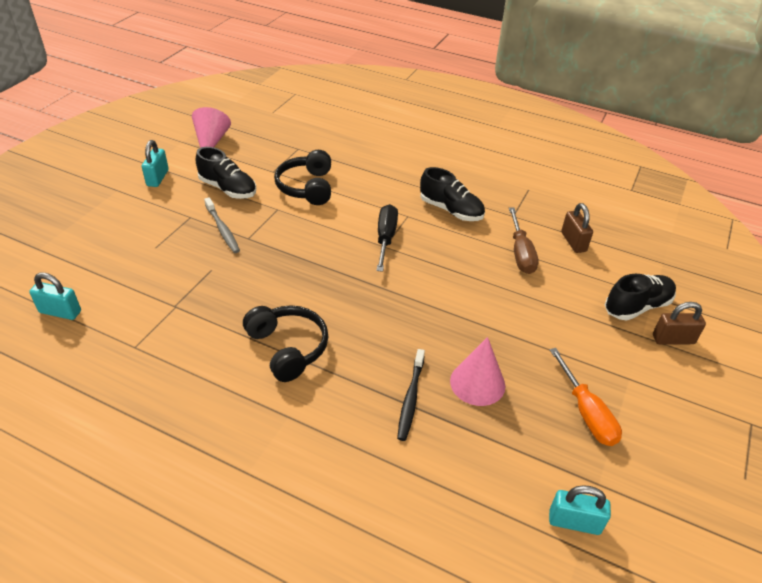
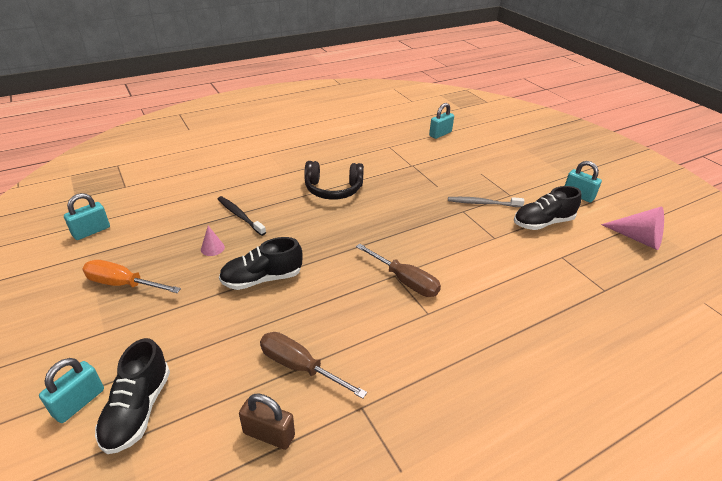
camera: 125 degrees right, 5 degrees down
(307, 187) = (521, 267): black headphones -> none
(386, 237) = (405, 281): black screwdriver -> brown screwdriver
(451, 210) = (413, 353): black shoe -> black shoe (262, 279)
(477, 383) = (212, 248): pink cone -> pink cone, size x0.52
(673, 339) = (79, 402): brown padlock -> turquoise padlock

